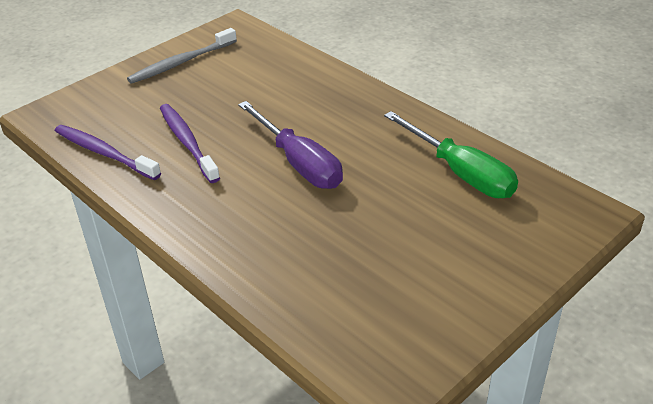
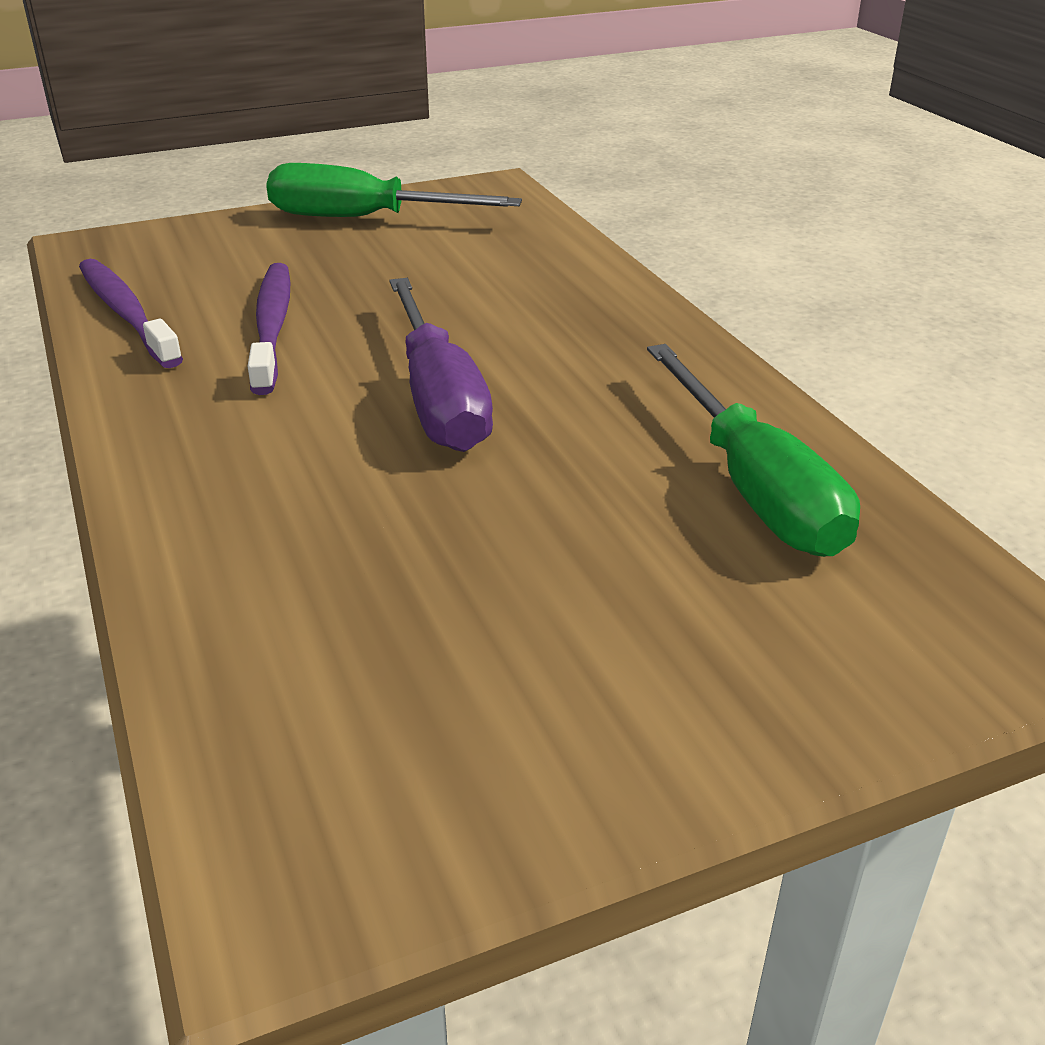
camera: 20 degrees right, 5 degrees down
(181, 63) = (364, 219): grey toothbrush -> green screwdriver

